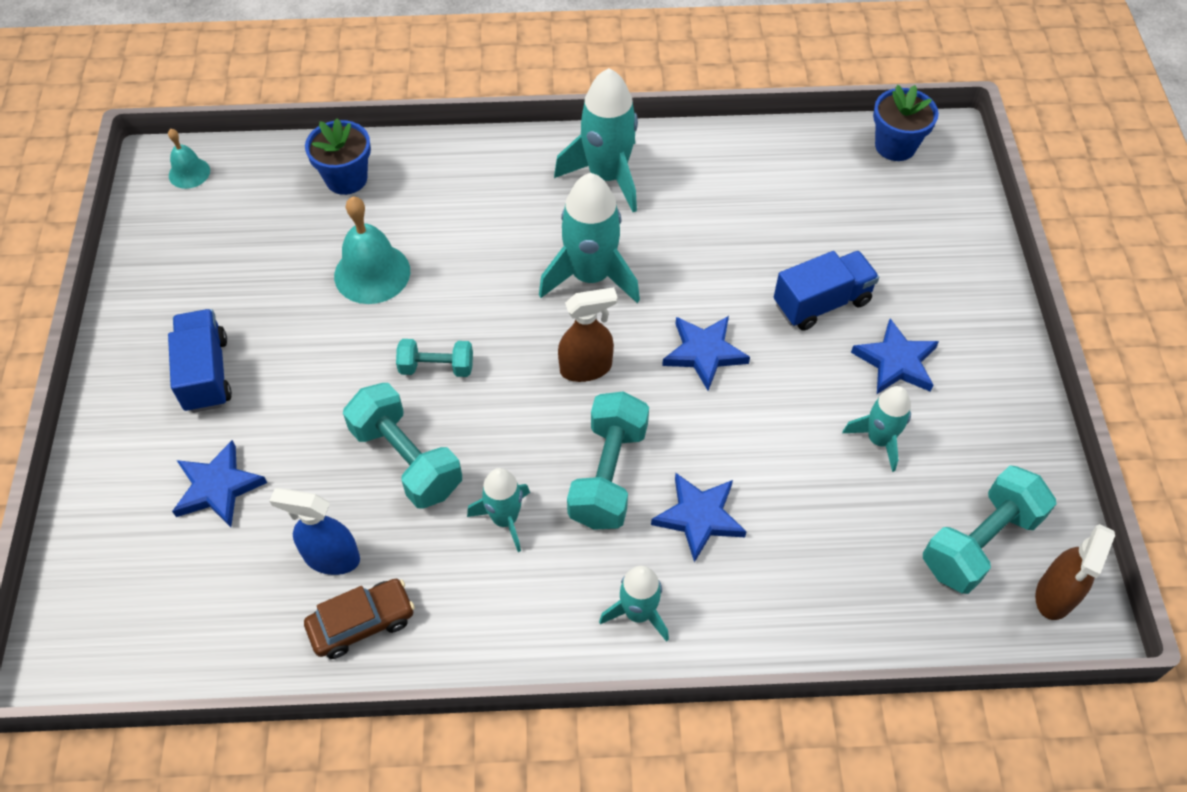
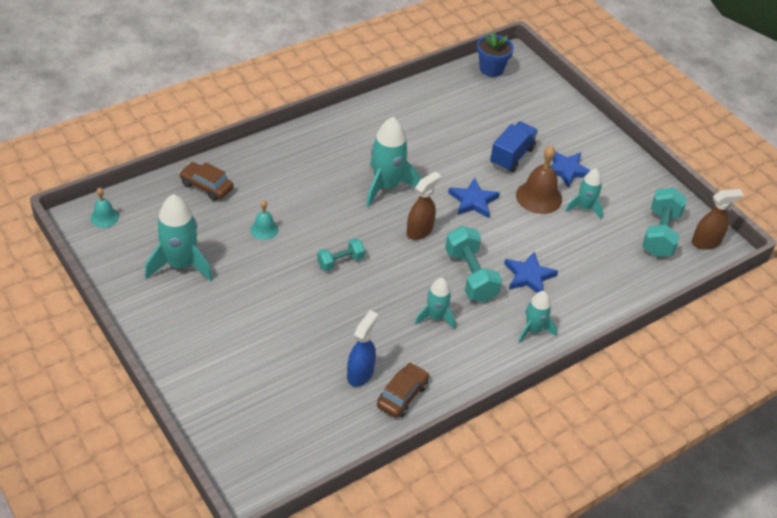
camera: 35 degrees left, 10 degrees down
(206, 374) = (211, 316): blue truck -> none
(218, 487) = (268, 368): blue star -> none
(331, 557) = (360, 373): blue spray bottle -> blue spray bottle turned 135 degrees clockwise
(346, 179) = (206, 186): blue flower pot -> brown car
(372, 273) = (264, 229): turquoise bell -> turquoise bell, size x0.57
(406, 460) = (361, 312): turquoise dumbbell -> none
(607, 176) = (355, 134): turquoise rocket -> turquoise rocket (180, 265)
(815, 389) = (539, 197): none -> brown bell
(1055, 595) = (706, 242): brown spray bottle -> brown spray bottle turned 105 degrees counterclockwise

